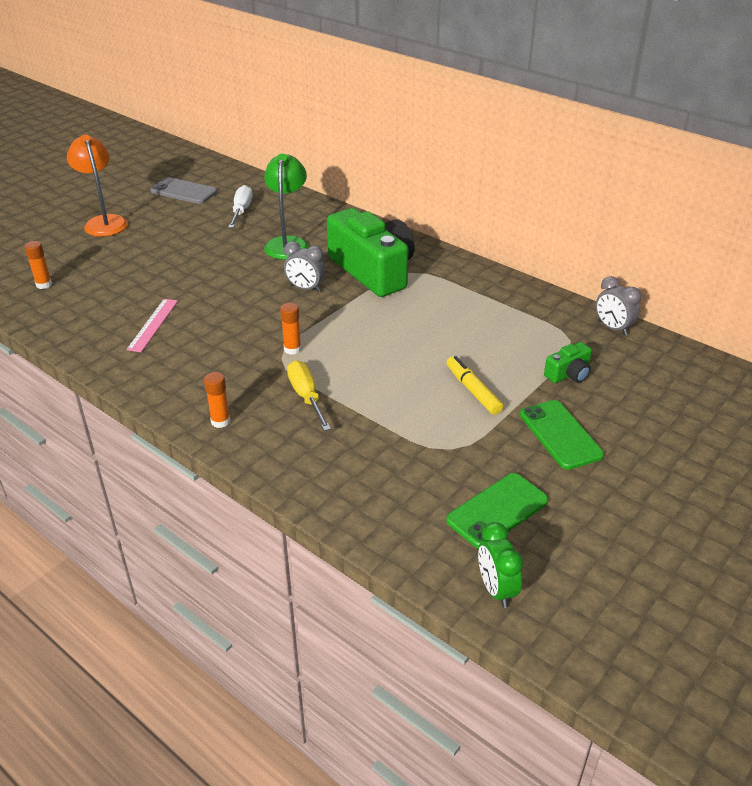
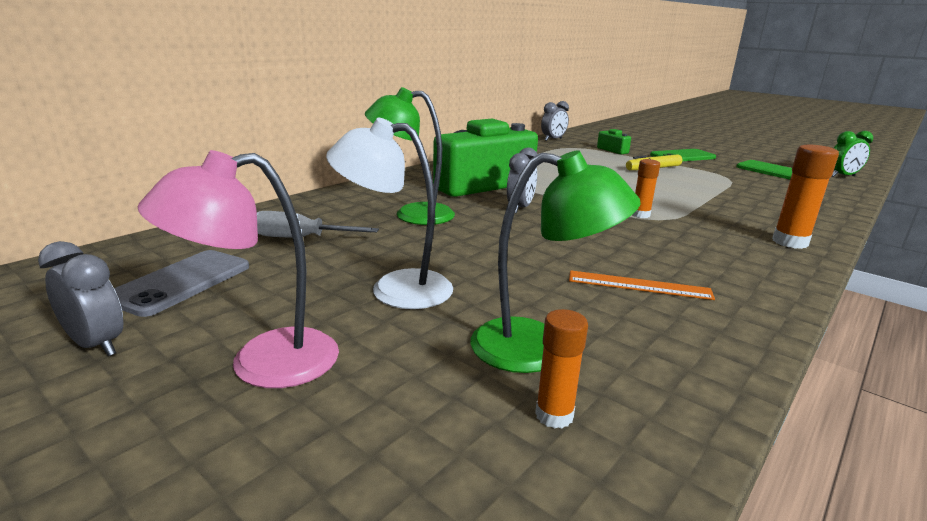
camera: 90 degrees left, 15 degrees down
(93, 284) = (539, 348): none -> green lamp
(104, 222) = (262, 363): orange lamp -> pink lamp
(129, 188) = (97, 345): none -> grey clock
(153, 324) = (639, 285): pink ruler -> orange ruler
(166, 245) = (395, 288): none -> white lamp
(220, 421) = (790, 242): orange glue stick -> orange glue stick, size x1.56
(306, 397) = (712, 211): yellow screwdriver -> none

